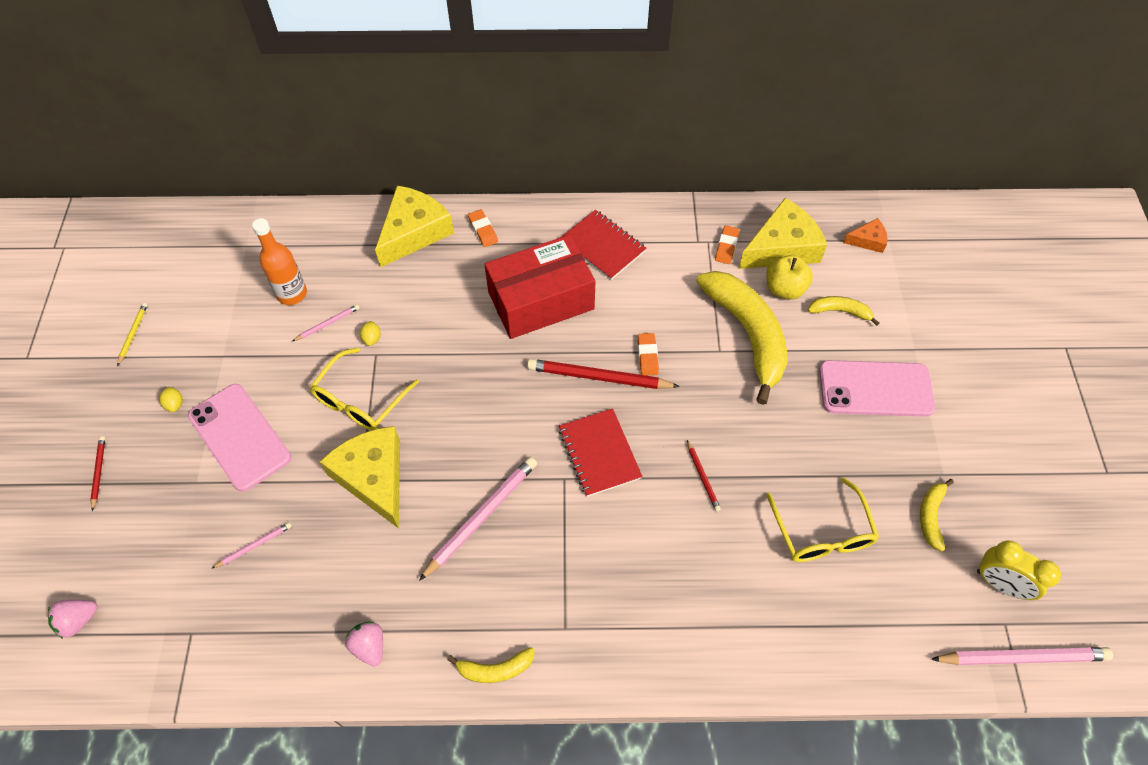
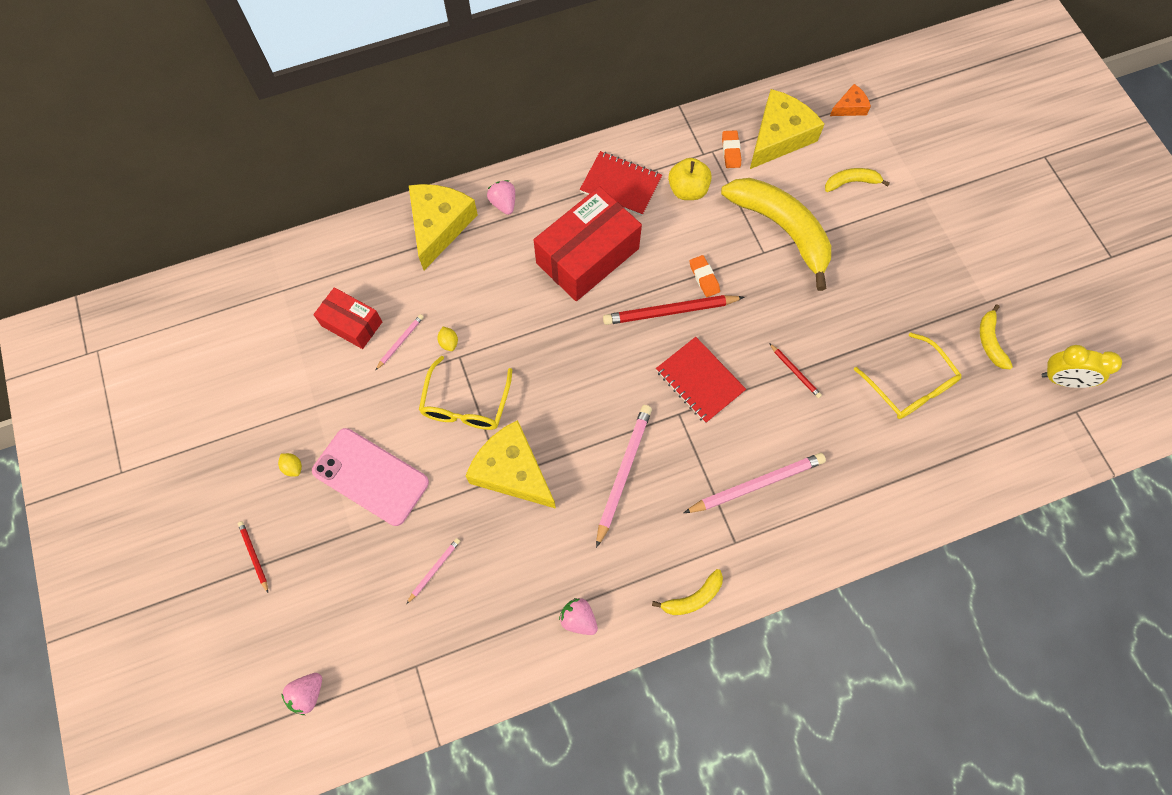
camera: 20 degrees left, 10 degrees up
(133, 334) = (216, 414): yellow pencil -> none
(292, 294) = (352, 324): orange bottle -> red box
(483, 230) = (503, 203): orange eraser -> pink strawberry
(784, 289) = (796, 176): yellow apple -> yellow apple (687, 190)
(875, 389) = (906, 244): pink phone -> none
(1022, 657) = (1098, 434): pink pencil -> pink pencil (756, 484)

